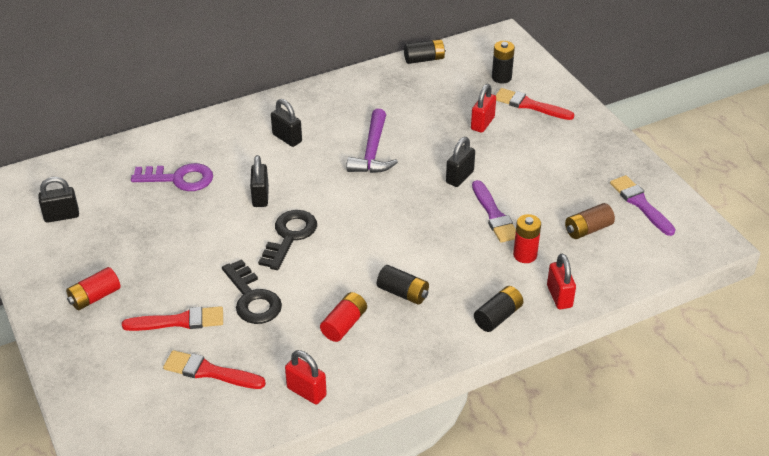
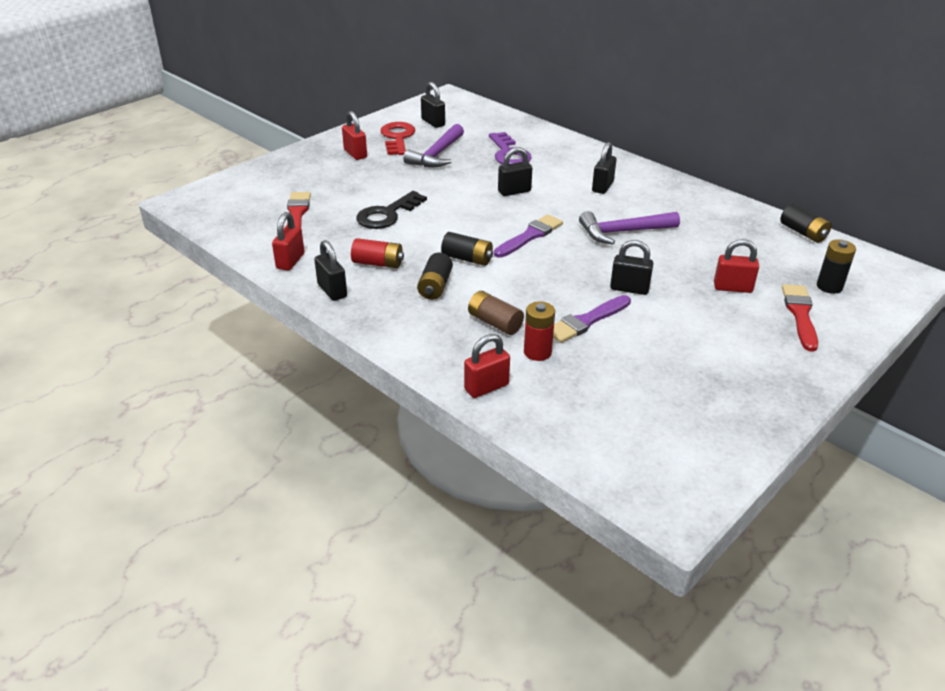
camera: 70 degrees right, 5 degrees down
(79, 253) = (397, 138): none -> red key
(95, 297) = (355, 154): red battery -> red padlock
(145, 232) = (436, 155): none -> purple hammer
(179, 321) = (346, 190): red brush -> none
(290, 236) = (473, 215): black key -> none
(377, 367) = (332, 291): none -> black padlock
(498, 316) = (433, 349): black battery -> black battery (467, 259)
(588, 229) = (613, 393): brown battery -> brown battery (495, 323)
(640, 204) = (695, 431): purple brush -> purple brush (530, 236)

